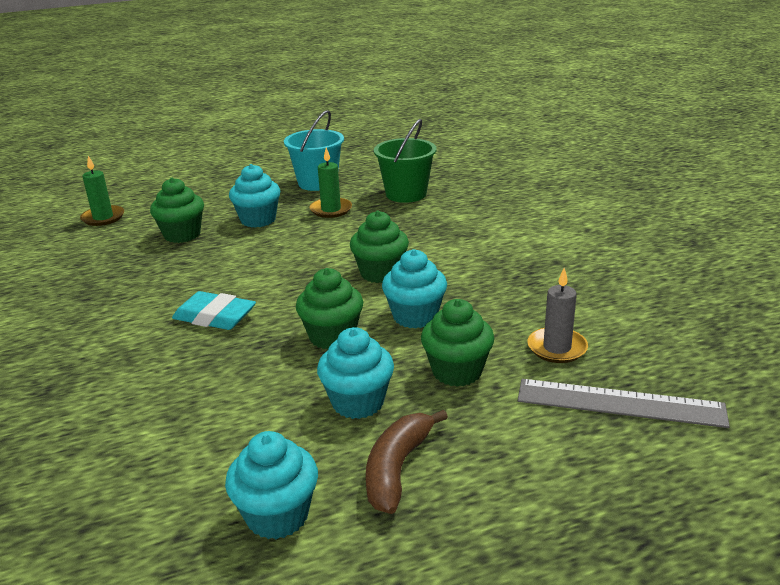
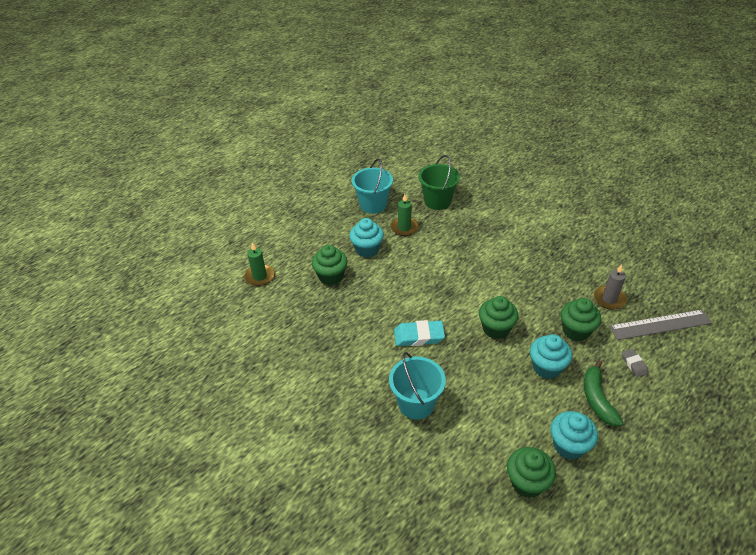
camera: 25 degrees left, 15 degrees up
(117, 387) = (416, 404): none -> turquoise bucket
(380, 273) = (480, 273): green cupcake -> green cupcake (527, 482)
(397, 468) = (597, 399): brown banana -> green banana
(415, 316) = (525, 300): turquoise cupcake -> none
(515, 442) = (634, 364): none -> grey eraser

